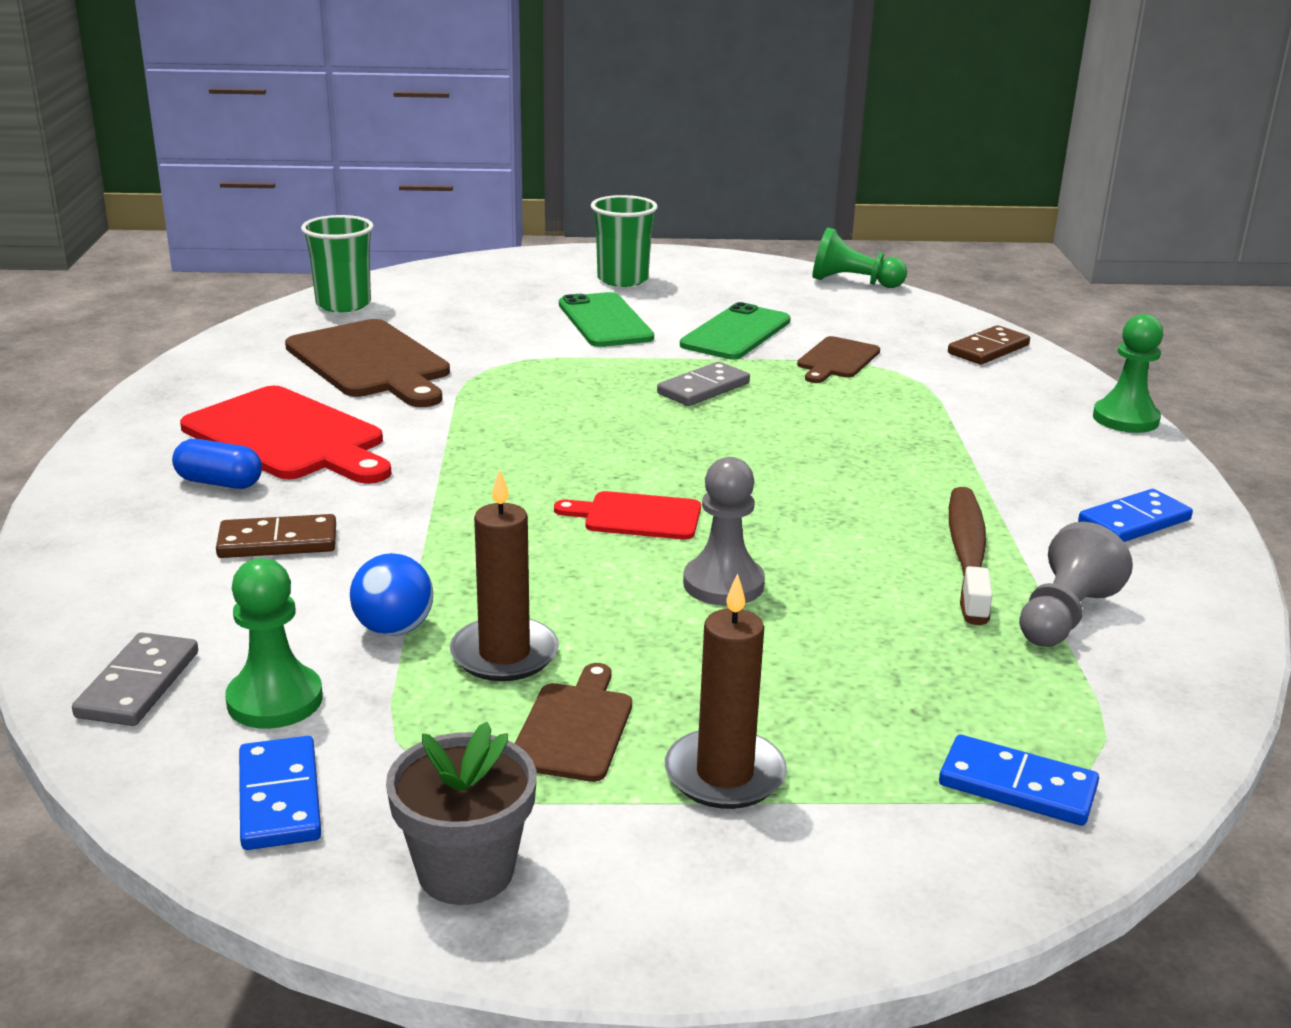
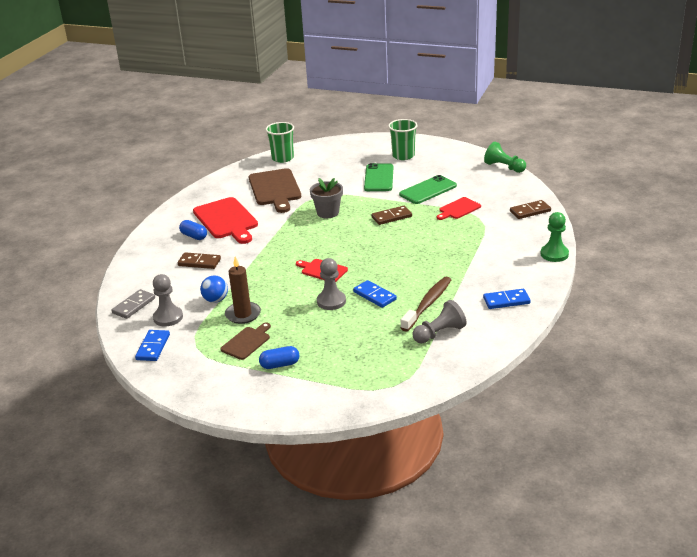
camera: 25 degrees right, 5 degrees up
(275, 700) = (168, 317): green pawn -> grey pawn
(466, 871) = (189, 377): grey flower pot -> grey flower pot (328, 213)
(703, 388) = (391, 217): grey domino -> brown domino
(724, 774) = (280, 365): brown candle -> blue capsule
(836, 360) = (458, 209): brown cutting board -> red cutting board
(1017, 786) = (365, 386): blue domino -> blue domino (374, 296)

